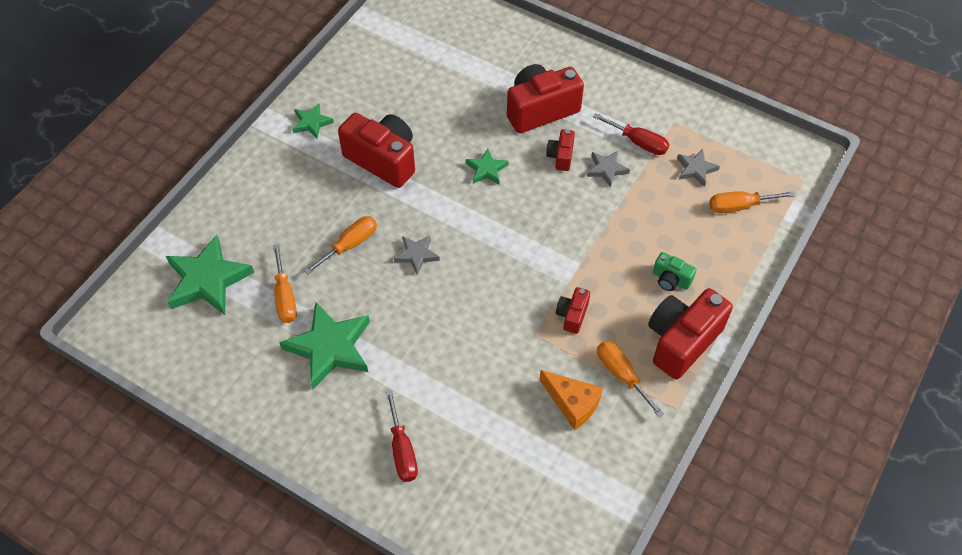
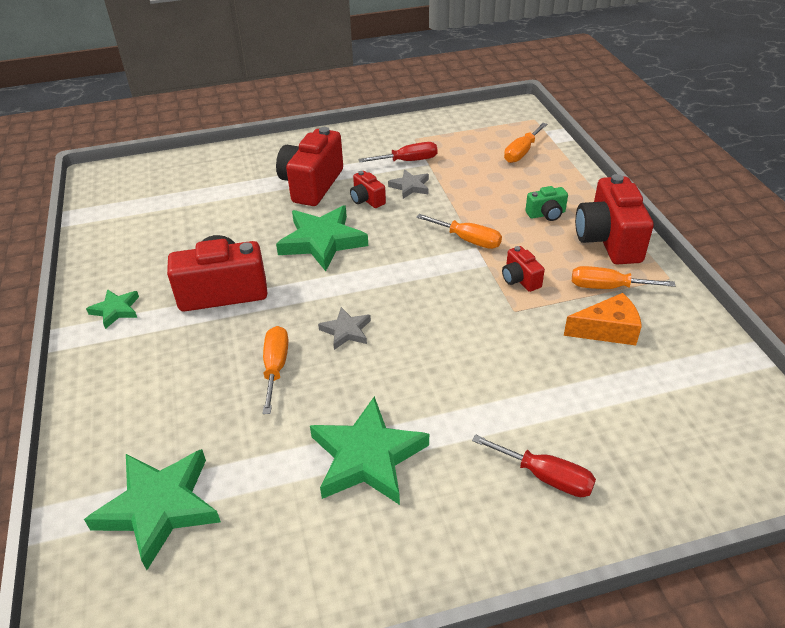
camera: 45 degrees left, 15 degrees down
(285, 297) = (266, 454): orange screwdriver -> orange screwdriver (468, 240)
(486, 169) = (322, 241): green star -> green star, size x1.93
(696, 169) = (466, 152): grey star -> none

